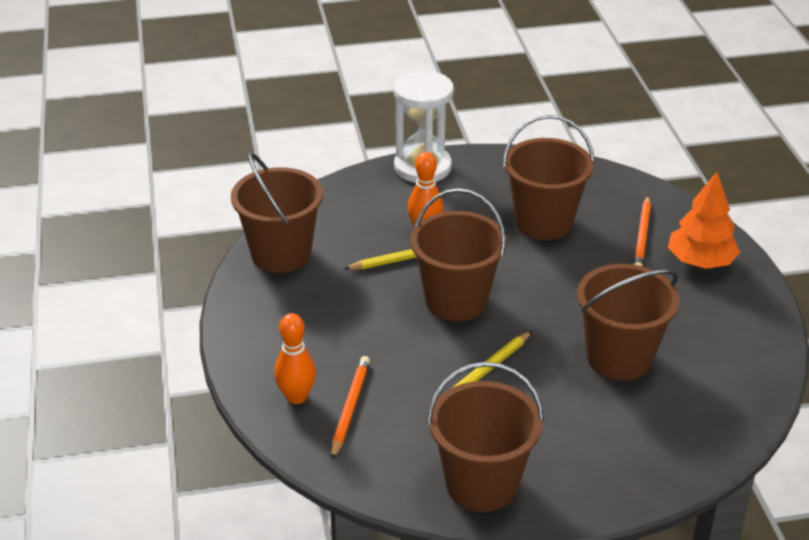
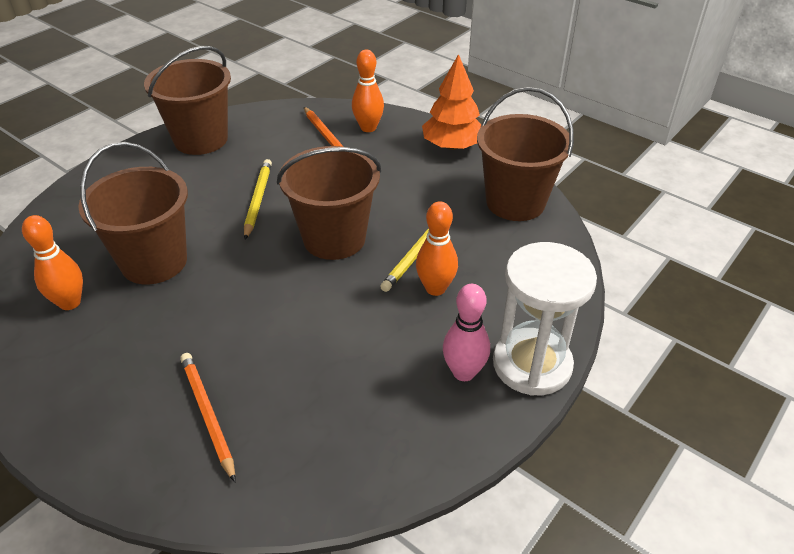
camera: 140 degrees right, 5 degrees up
(467, 183) = (463, 372): none -> pink bowling pin
(543, 222) = (333, 368): brown bucket -> none
(700, 261) = (118, 417): orange tree -> orange tree (452, 146)
(706, 357) = (70, 302): none -> orange bowling pin

